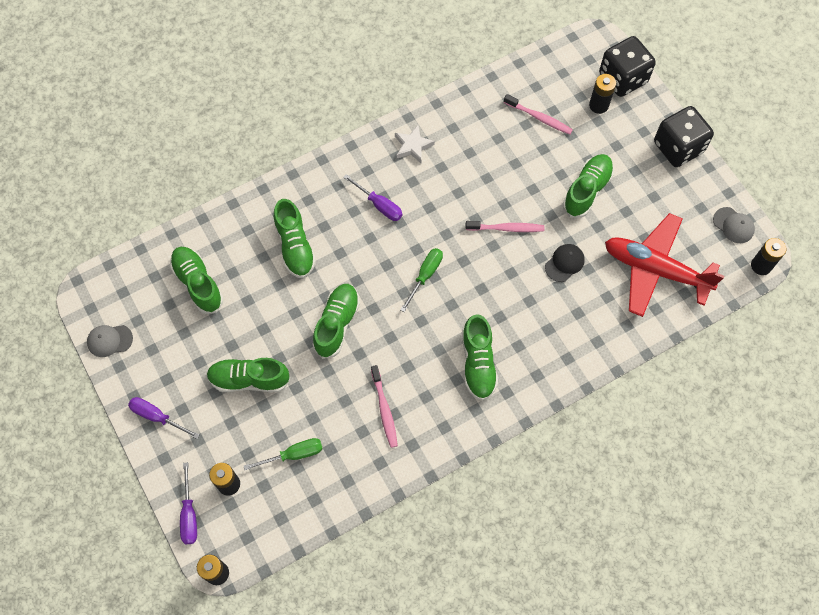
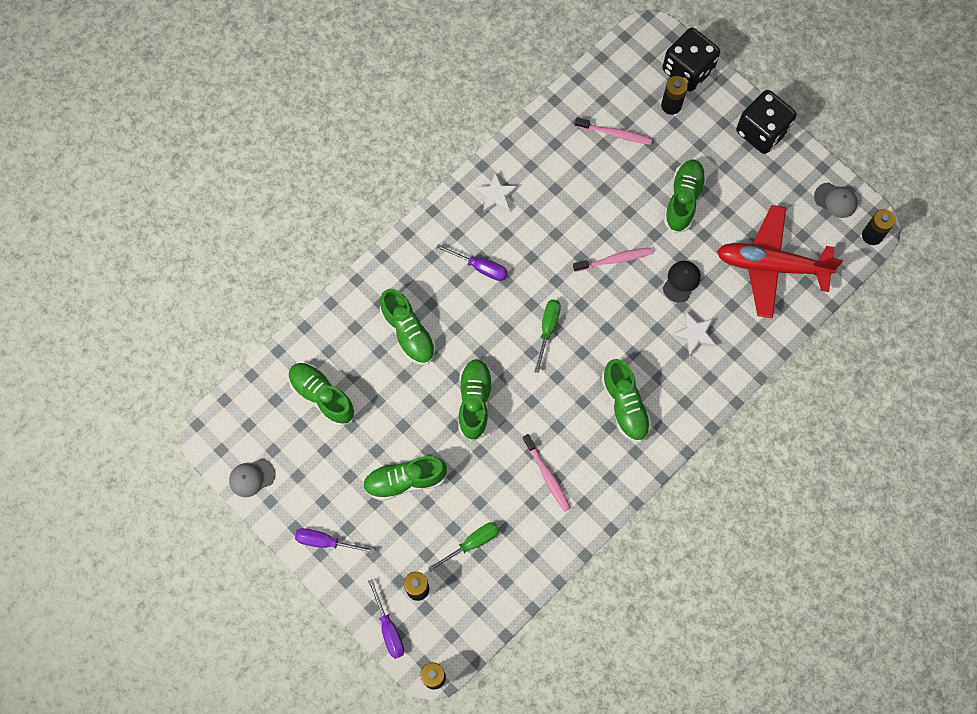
camera: 15 degrees left, 5 degrees up
(563, 315) = (694, 335): none -> white star

